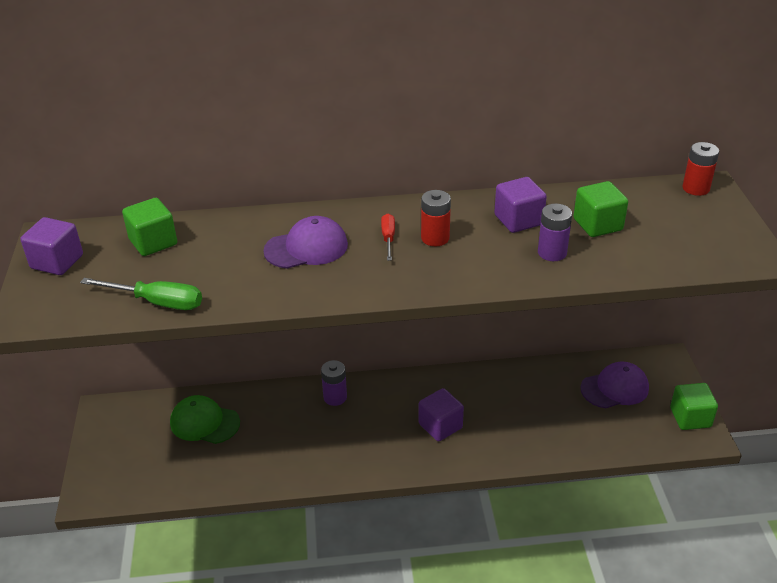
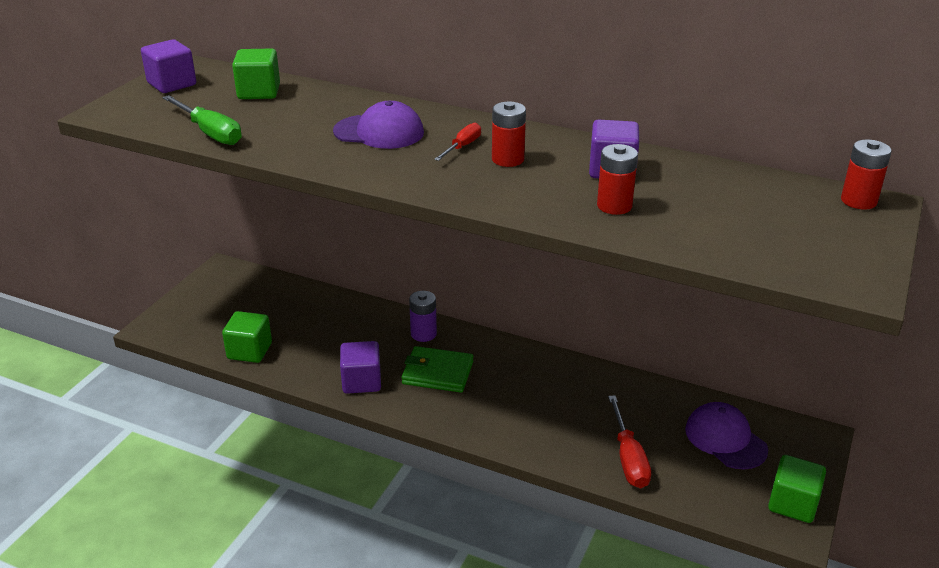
camera: 30 degrees right, 5 degrees down
(204, 422) = (292, 310): green cap -> none
(375, 426) = (437, 373): none -> green wallet
(440, 426) = (501, 397): purple cube -> purple cube (361, 381)
(552, 253) = (614, 206): purple battery -> red battery
(566, 433) = (628, 458): none -> red screwdriver
(597, 225) = (696, 198): green cube -> green cube (249, 351)
(615, 388) = (725, 439): purple cap -> purple cap turned 135 degrees counterclockwise

